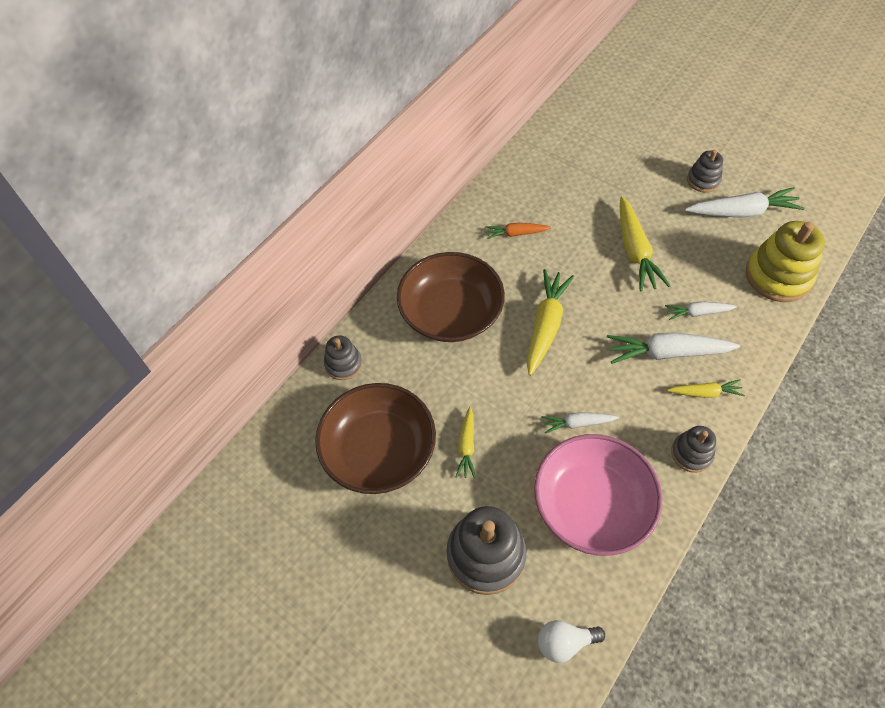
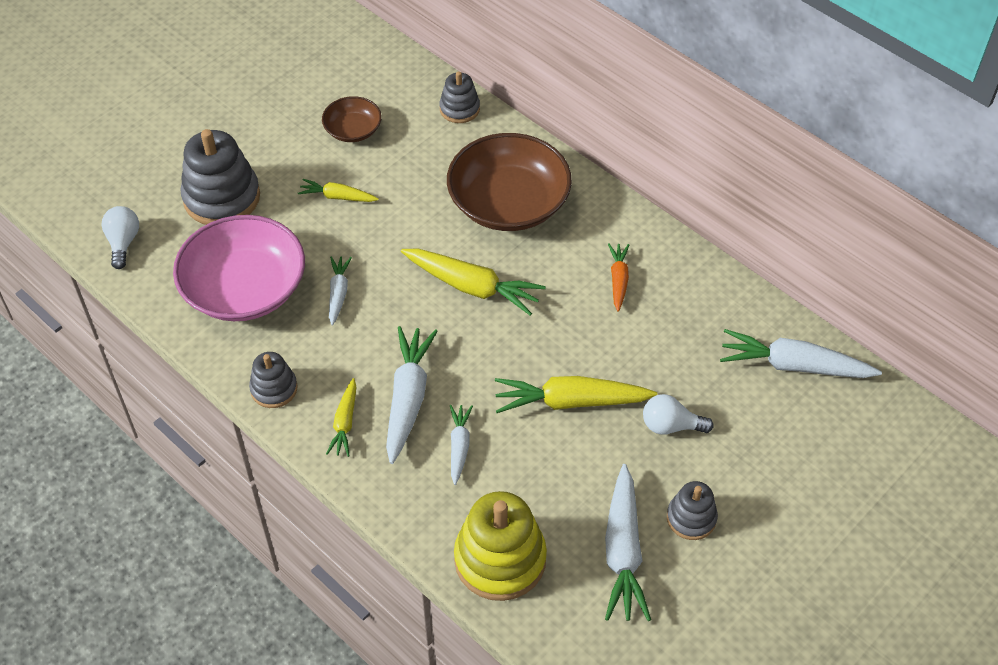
camera: 95 degrees right, 5 degrees down
(379, 450) = (353, 130): brown bowl -> brown bowl, size x0.50
(566, 137) = (793, 365): none -> white carrot
(636, 195) = (670, 426): none -> white light bulb

